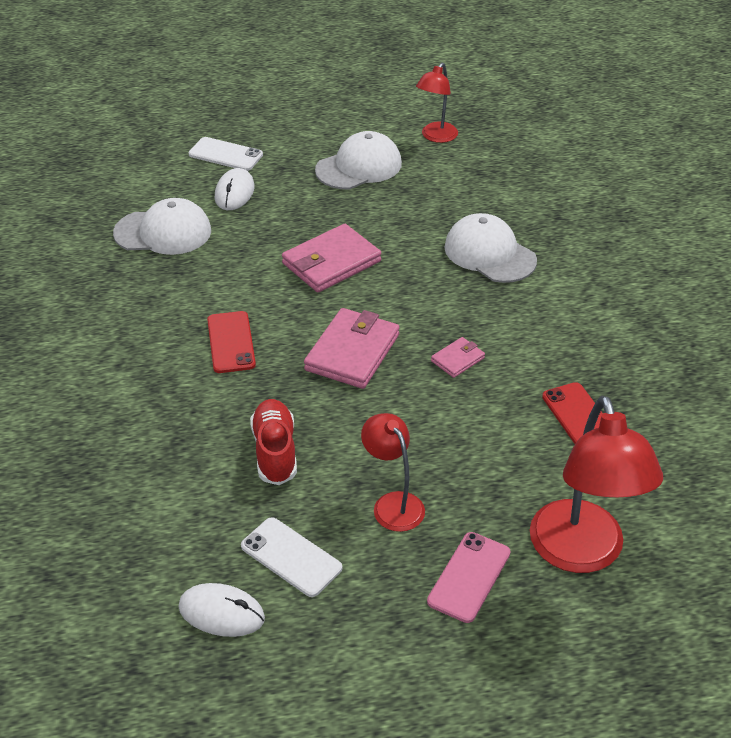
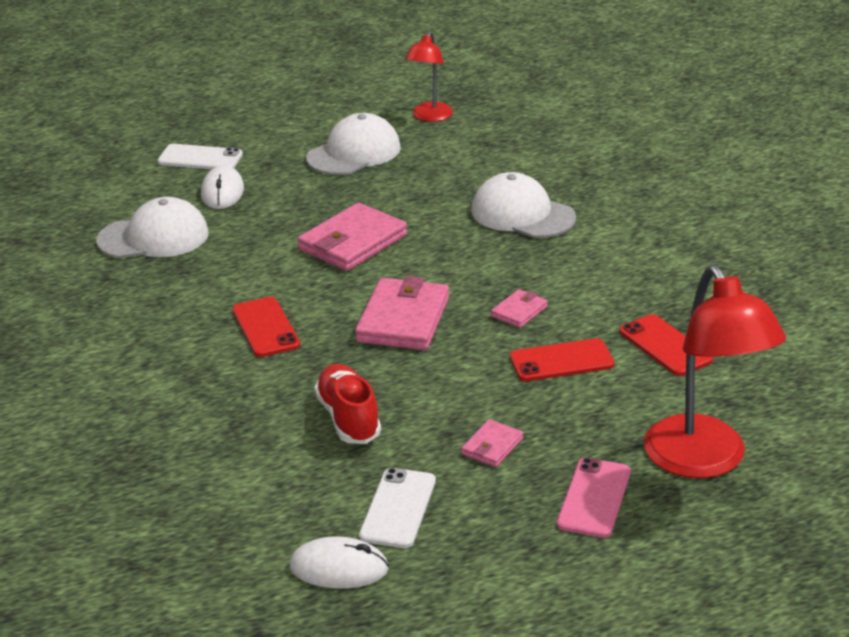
camera: 10 degrees left, 10 degrees down
(291, 557) = (398, 508): white phone -> white phone turned 75 degrees clockwise
(393, 503) = (492, 446): red lamp -> pink wallet
(481, 420) = (561, 361): none -> red phone

